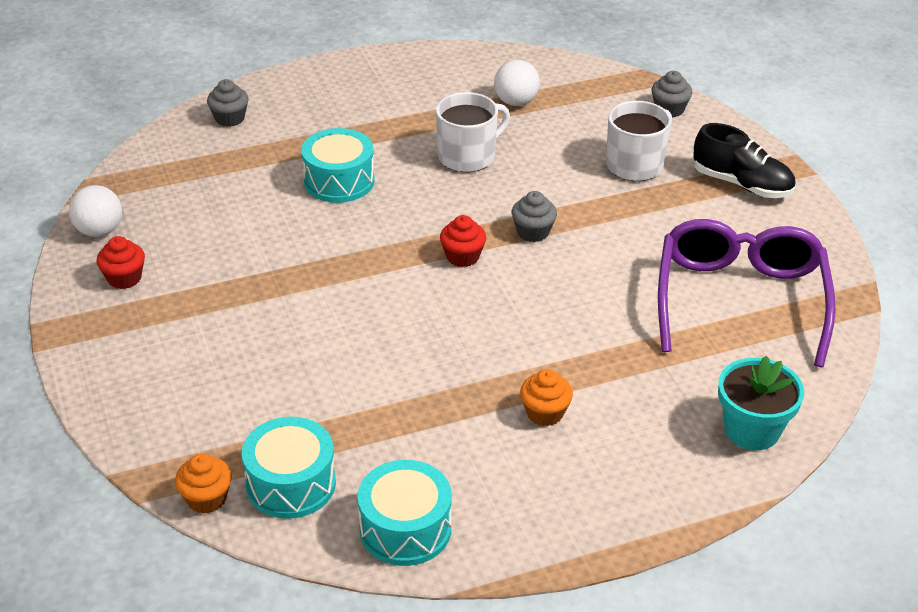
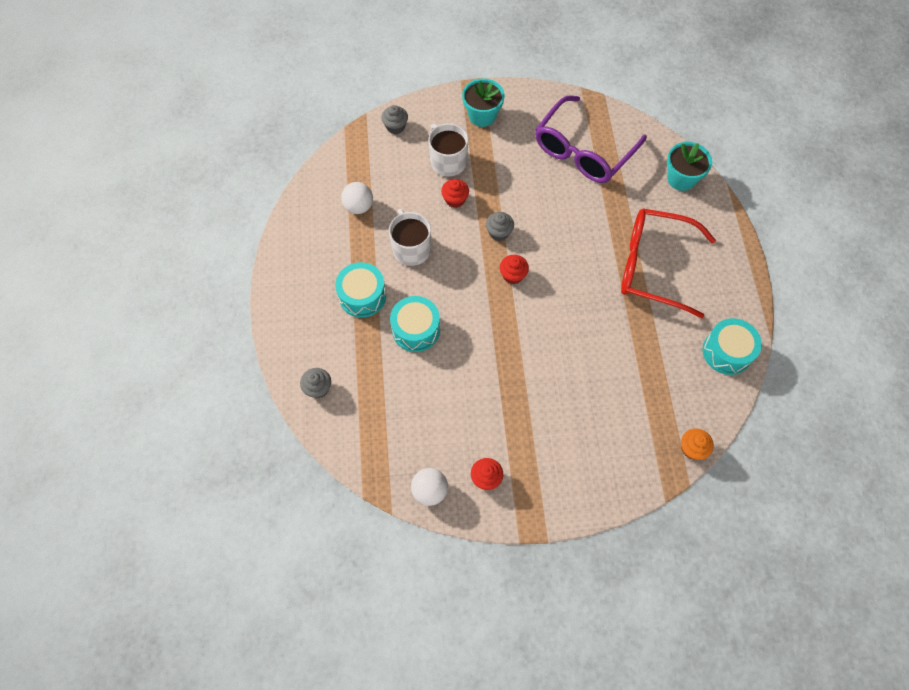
camera: 75 degrees left, 25 degrees up
(291, 484) = (687, 402): turquoise drum -> turquoise drum (362, 296)
(545, 413) = (653, 266): orange cupcake -> red glasses
(571, 182) = (455, 199): none -> red cupcake
(740, 300) = (583, 151): purple glasses -> purple glasses turned 75 degrees counterclockwise
(741, 184) = (482, 115): black shoe -> turquoise flower pot

